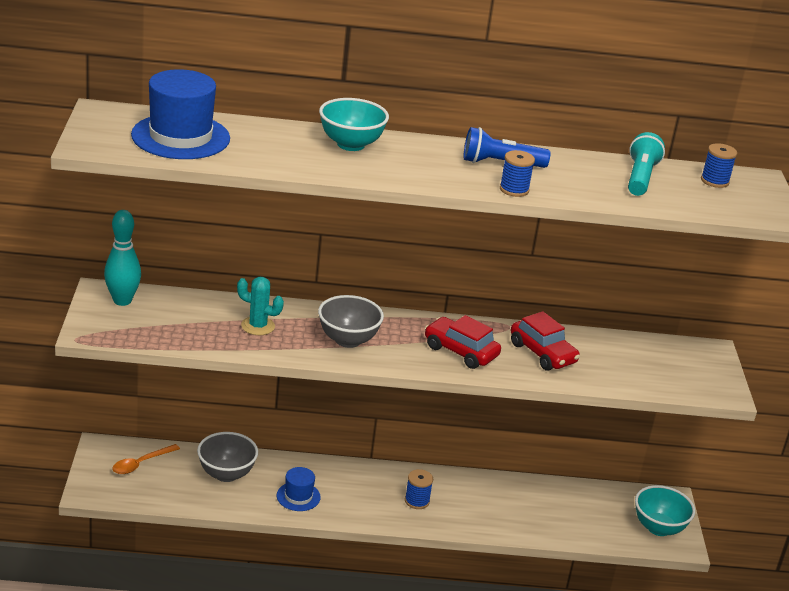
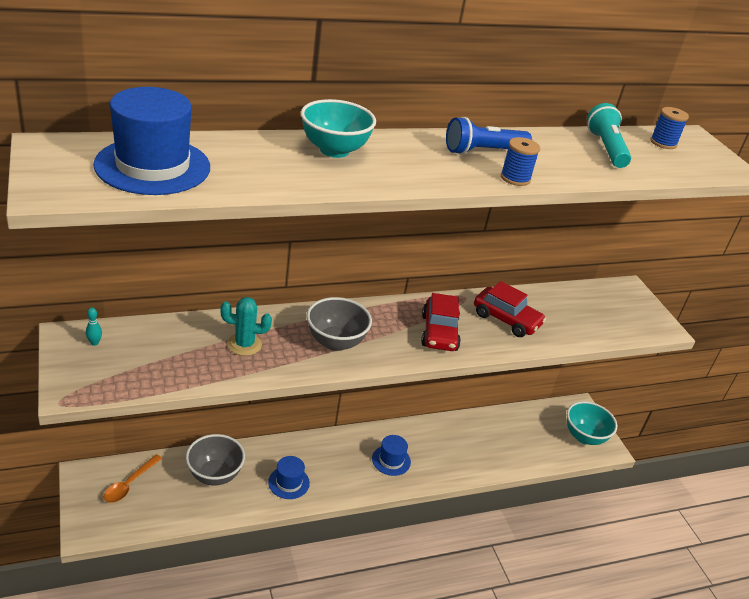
camera: 20 degrees left, 5 degrees up
(122, 300) = (94, 343): turquoise bowling pin -> turquoise bowling pin, size x0.41
(417, 501) = (391, 460): blue spool -> blue hat
(460, 351) = (439, 333): red car -> red car turned 105 degrees counterclockwise

